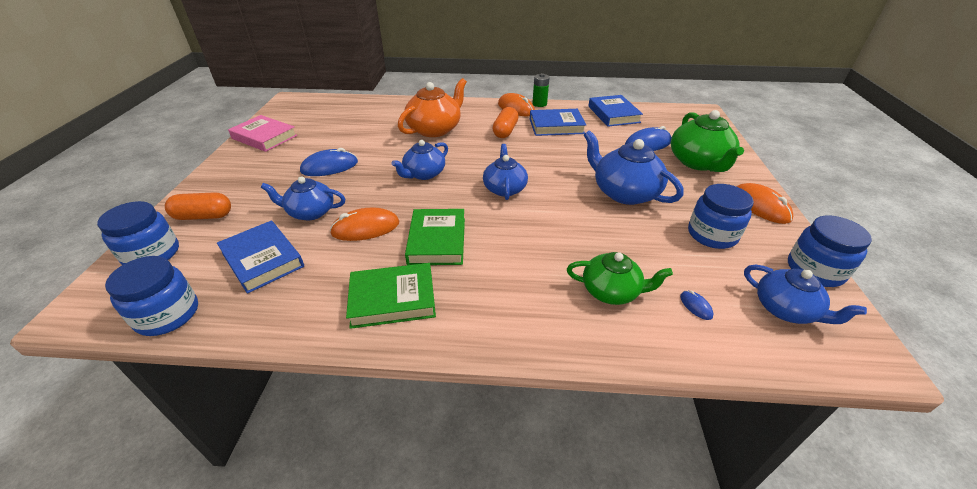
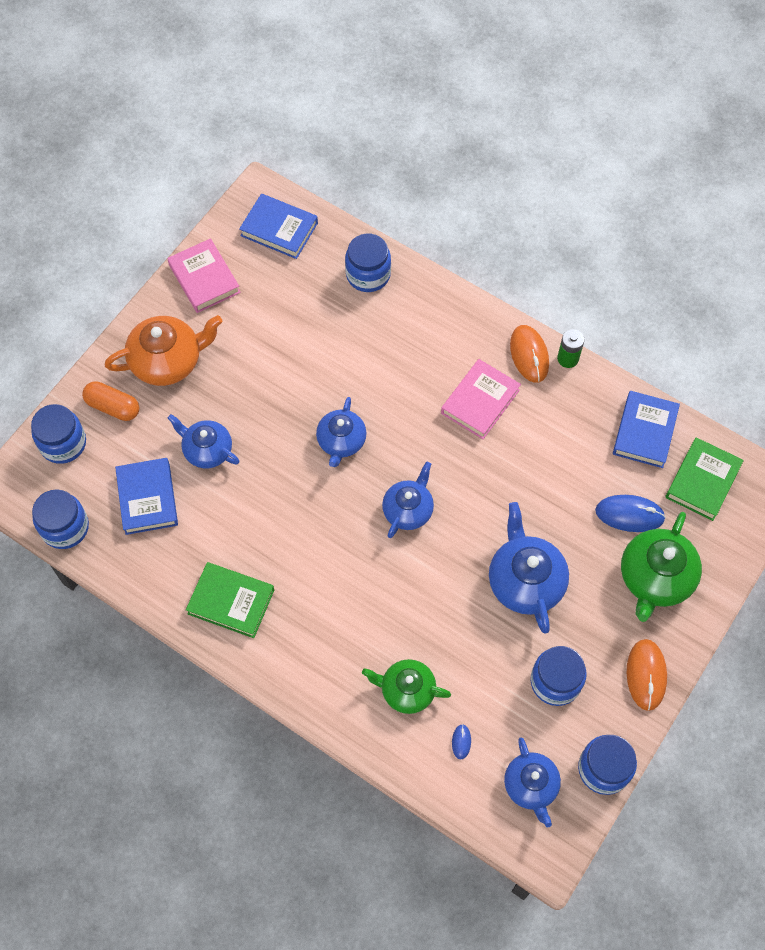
camera: 30 degrees right, 25 degrees up
(329, 167) = (252, 378): blue mouse -> none
(365, 228) = (246, 501): orange mouse -> none
(387, 108) = (368, 274): none -> blue jar
(424, 174) = (341, 441): blue teapot -> blue teapot turned 60 degrees counterclockwise
(435, 129) = (400, 356): orange teapot -> orange teapot (168, 361)
(437, 241) = (300, 552): green book -> green book (702, 481)
(505, 131) = (480, 401): orange capsule -> pink book
(556, 126) = (549, 422): blue book -> blue book (279, 229)
(611, 291) = (406, 690): green teapot -> green teapot turned 150 degrees clockwise

